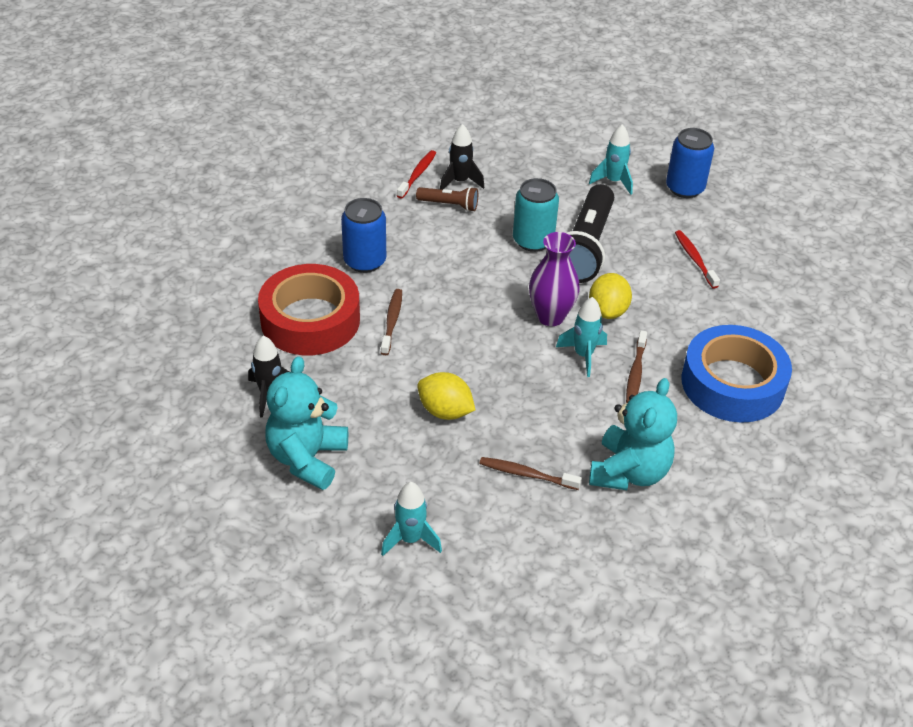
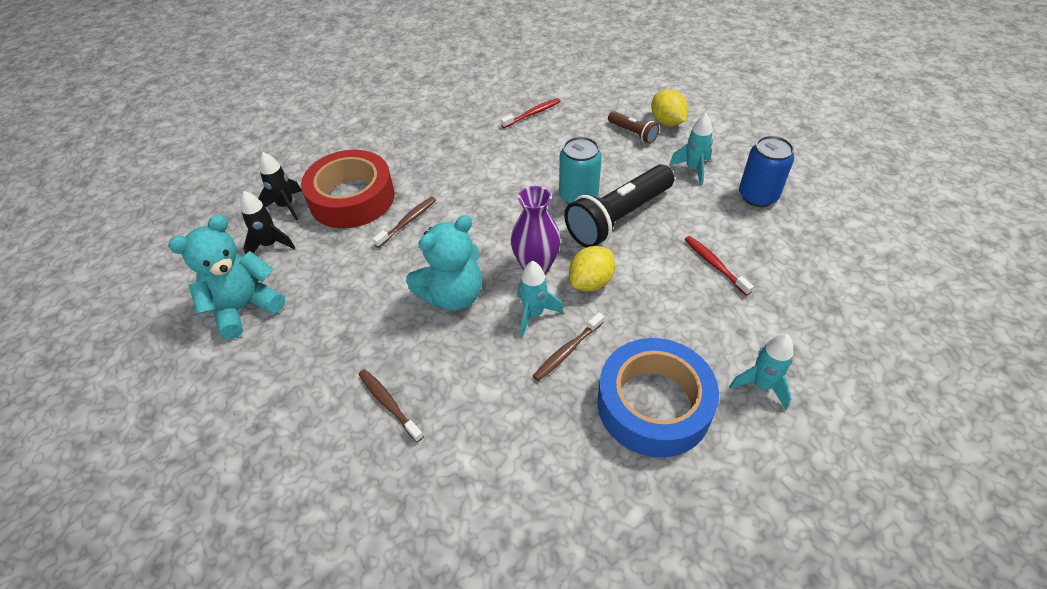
camera: 35 degrees right, 5 degrees up
(365, 261) = (432, 167): blue can -> none
(410, 539) = (247, 416): turquoise rocket -> turquoise rocket (761, 385)
(445, 411) = (377, 314): yellow lemon -> yellow lemon (667, 122)
(449, 205) = (536, 145): brown flashlight -> brown flashlight (633, 133)
(460, 181) = (561, 129): black rocket -> black rocket (286, 206)
(629, 472) = (478, 448): turquoise teddy bear -> turquoise teddy bear (452, 295)
(694, 259) = (714, 265): red toothbrush -> red toothbrush turned 45 degrees counterclockwise

